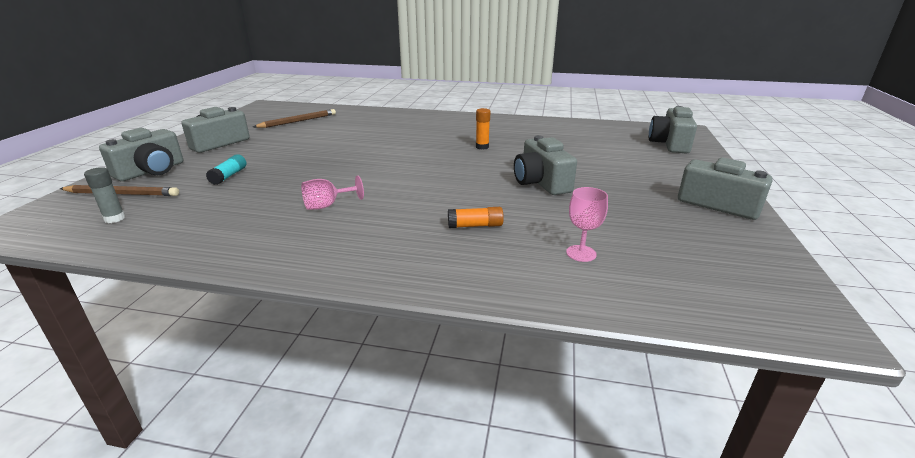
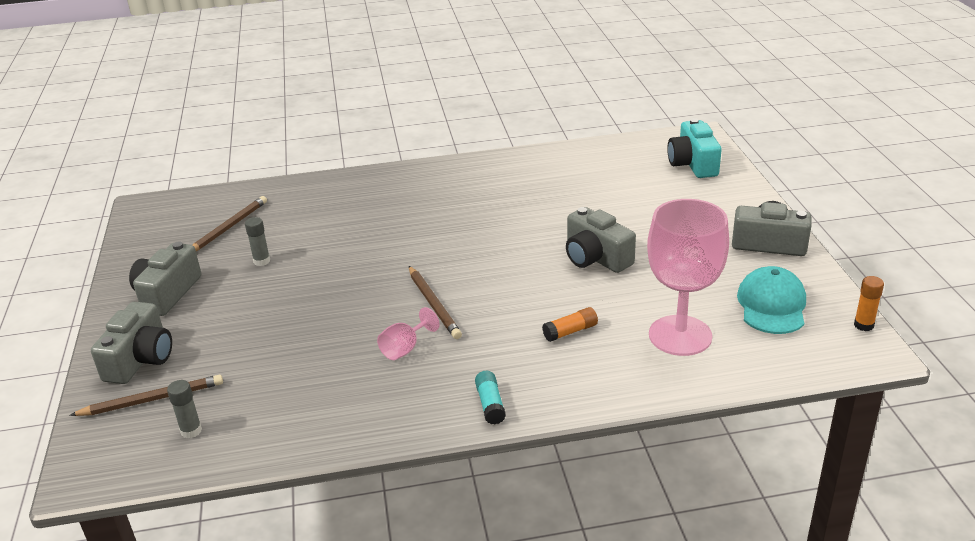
camera: 20 degrees left, 5 degrees up
(229, 176) = (248, 340): turquoise glue stick -> turquoise glue stick (490, 404)
(295, 139) = (262, 261): none -> grey glue stick
(380, 184) = (433, 304): none -> brown pencil
(482, 147) = (499, 218): orange glue stick -> orange glue stick (863, 325)
(581, 253) = (680, 335): pink goblet -> pink goblet, size x2.29
(670, 144) = (693, 164): grey camera -> turquoise camera
(699, 251) = (772, 305): none -> turquoise cap

